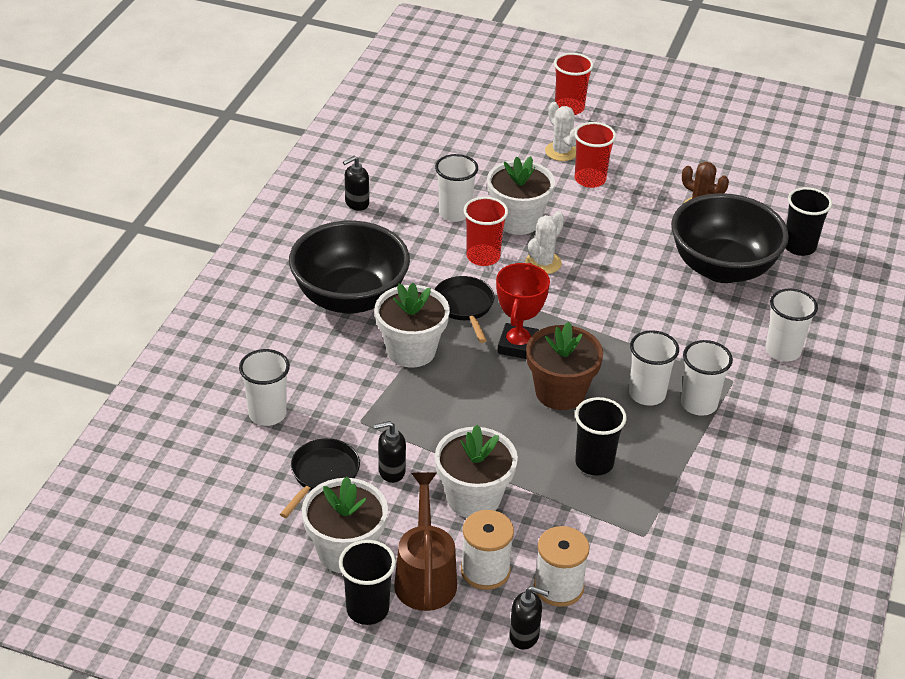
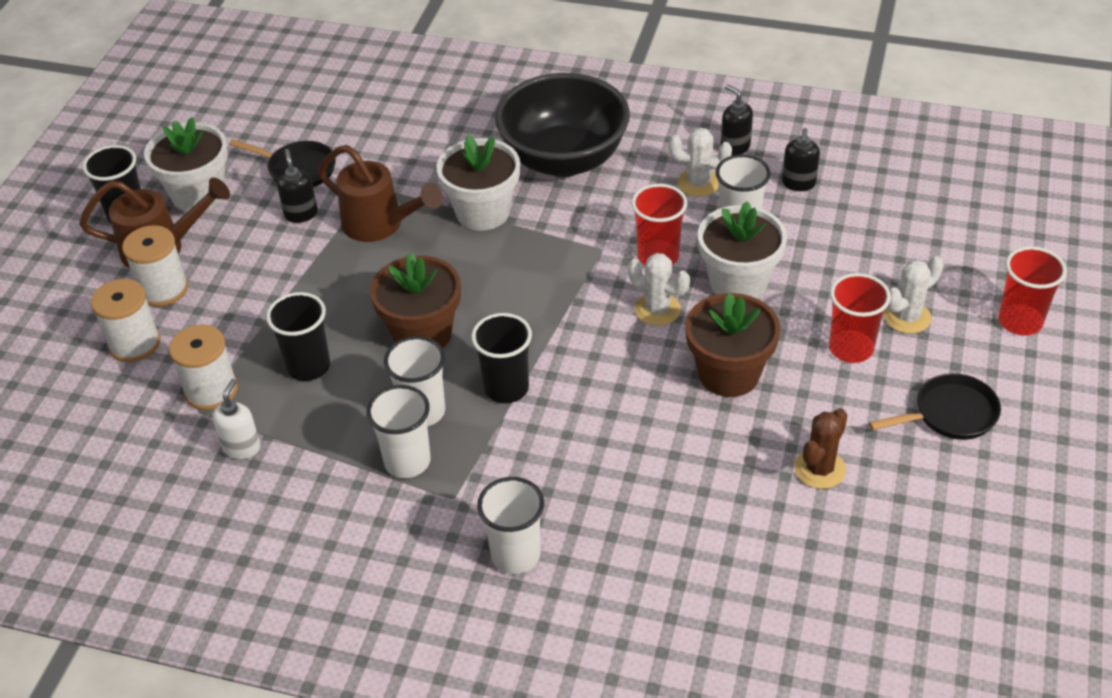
camera: 90 degrees right, 5 degrees up
(267, 414) = (381, 125): white cup -> none
(398, 227) = (698, 183): none -> white cactus
(417, 416) = (380, 225): none -> brown watering can
(464, 306) = (563, 247): black pan -> black pan (950, 414)
(473, 498) = (261, 274): white flower pot -> none
(518, 345) = (499, 295): red trophy -> none
(524, 636) = (77, 321): black soap dispenser -> black soap dispenser (798, 183)
(612, 236) = (729, 374): none -> brown flower pot
(620, 527) = (211, 390): none -> white spool
(686, 503) = (242, 447): none -> white soap dispenser
(722, 268) = (684, 492): black bowl -> none
(799, 247) = (756, 588): black cup -> black cup (506, 388)

